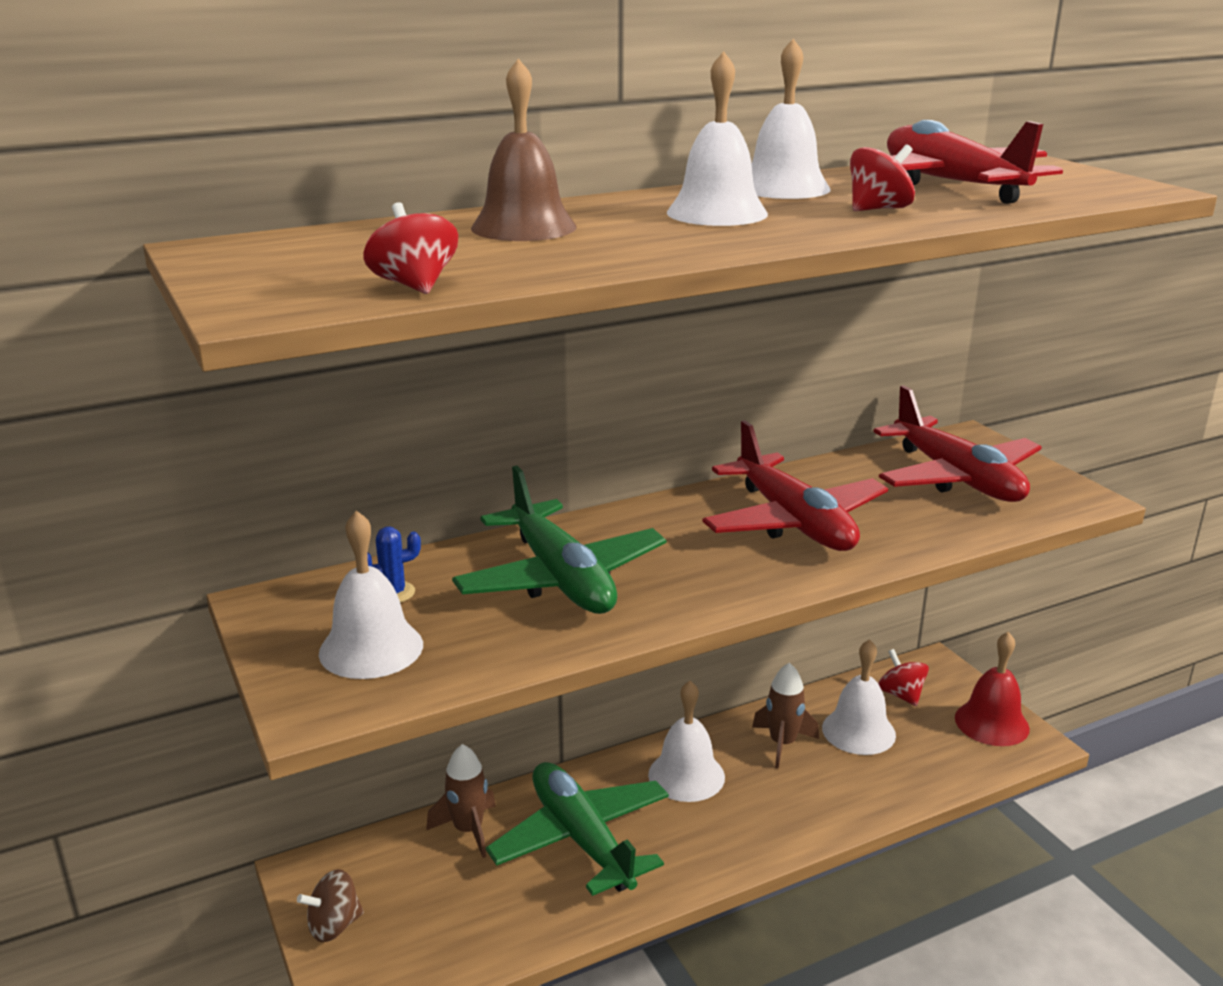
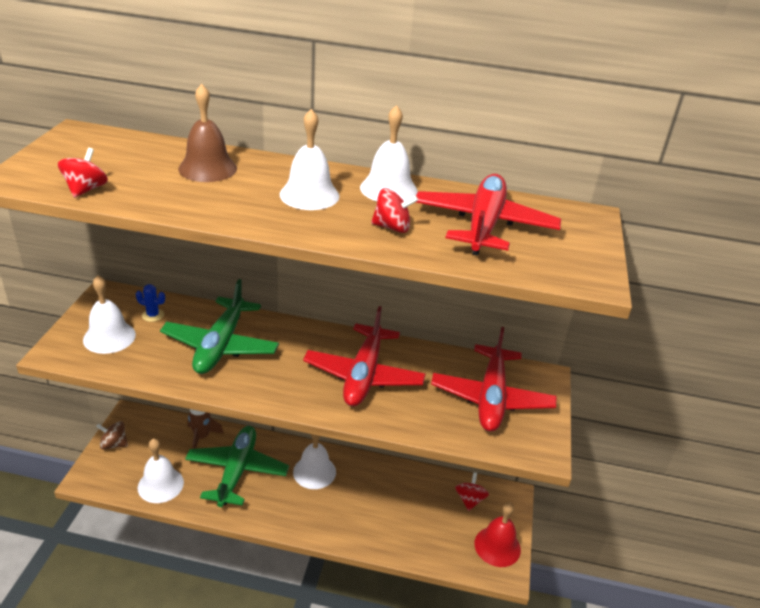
camera: 35 degrees right, 10 degrees up
(782, 744) = (377, 486): brown rocket -> none
(858, 731) = (421, 504): white bell -> white bell (160, 485)

